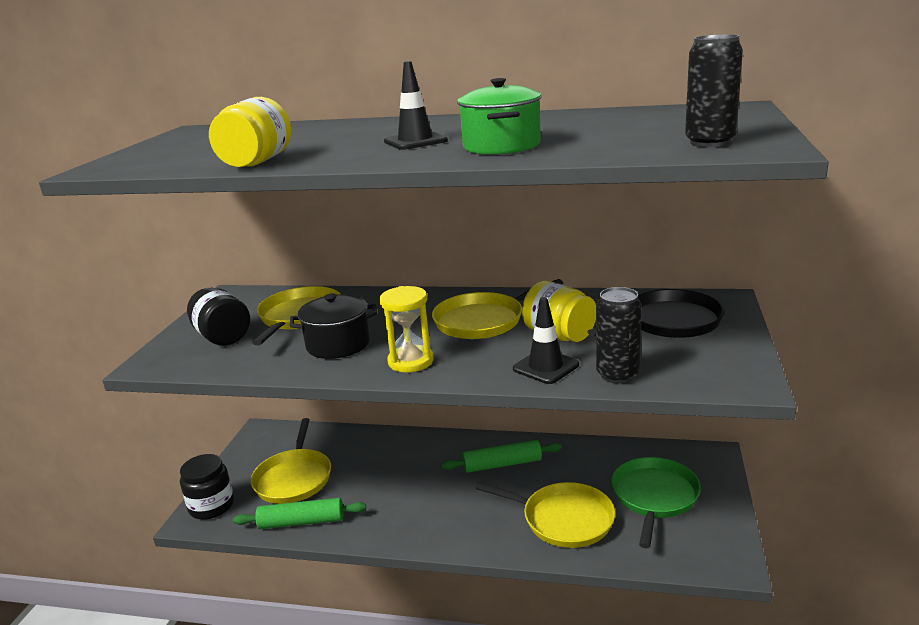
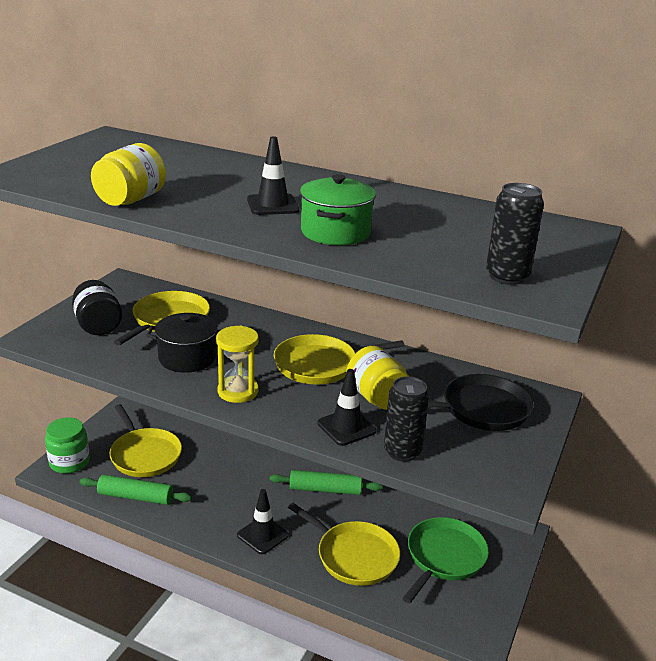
camera: 10 degrees right, 5 degrees up
(211, 506) = (69, 462): black jar -> green jar
(294, 478) = (144, 455): yellow pan -> yellow pan turned 45 degrees counterclockwise
(458, 524) = (262, 535): none -> black traffic cone

